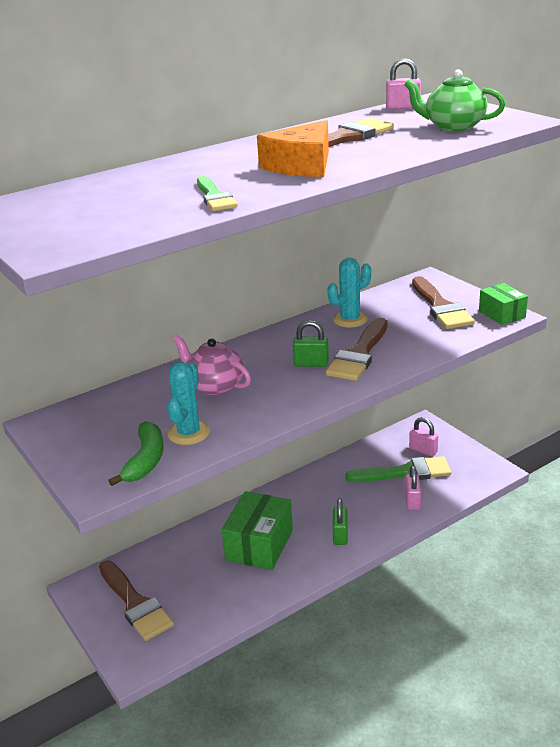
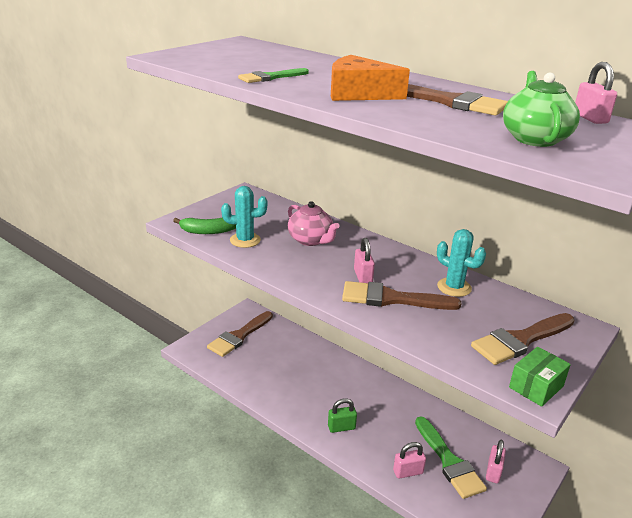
camera: 70 degrees right, 0 degrees up
(215, 385) = (311, 240): pink teapot -> pink teapot turned 120 degrees clockwise
(259, 545) = (313, 382): green box -> none
(311, 363) = (363, 276): green padlock -> pink padlock

